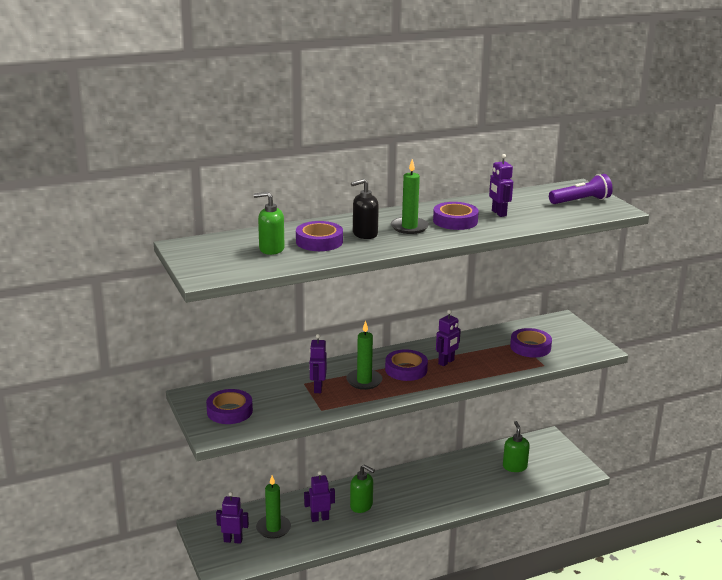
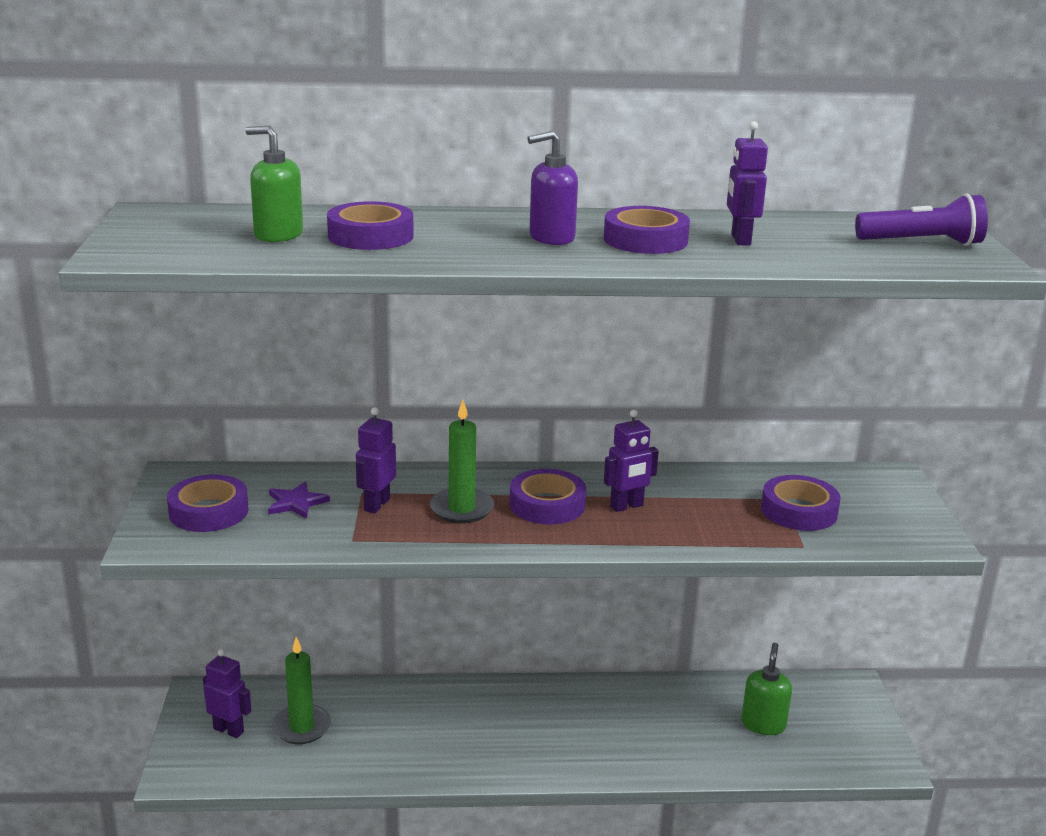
camera: 20 degrees right, 0 degrees up
(273, 396) = (296, 503): none -> purple star
(319, 518) = (383, 729): purple robot -> none
(361, 506) = (462, 726): green soap dispenser -> none
(364, 234) = (461, 236): black soap dispenser -> none
(409, 227) = (551, 238): green candle -> purple soap dispenser

